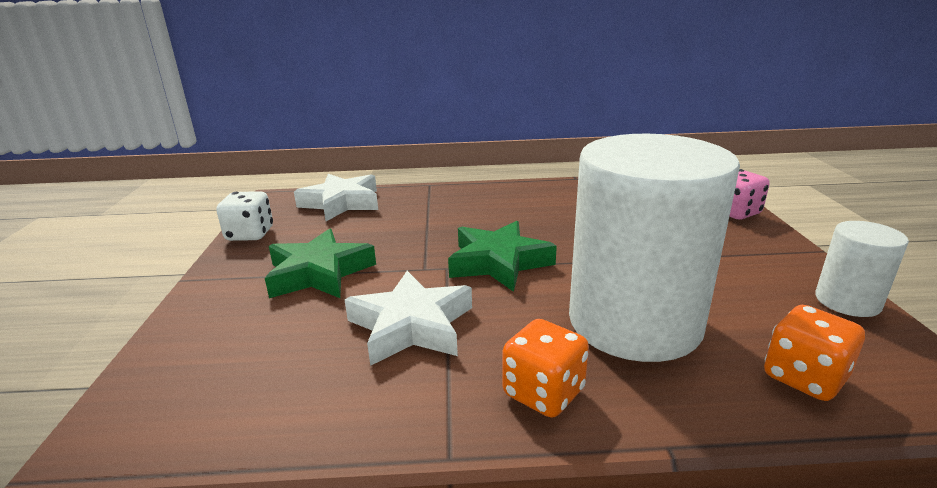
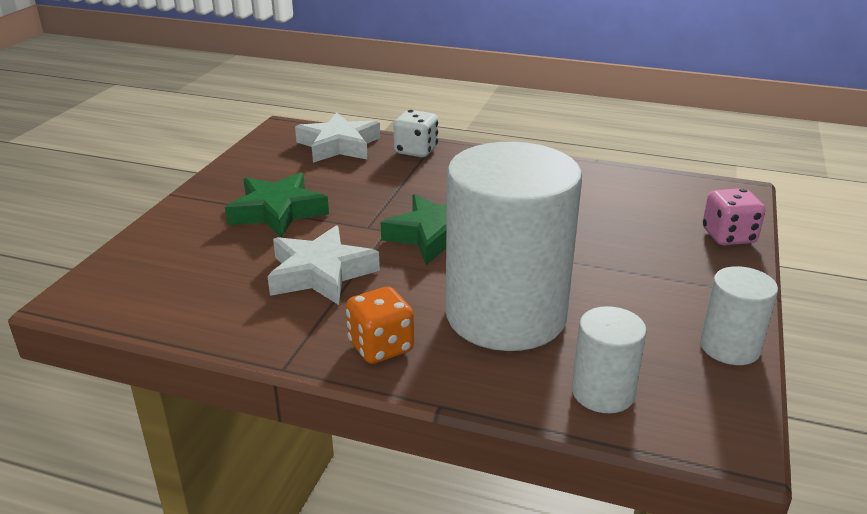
camera: 20 degrees right, 5 degrees up
(250, 234) = (242, 163): white dice -> white dice (416, 151)
(804, 377) = (603, 392): orange dice -> white cylinder

